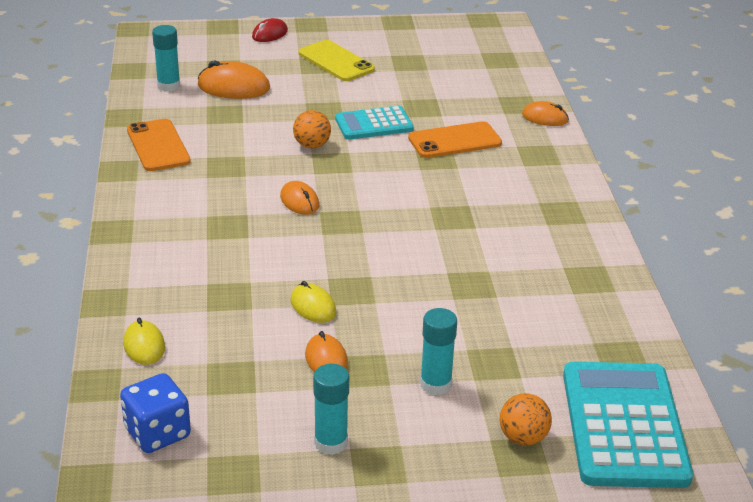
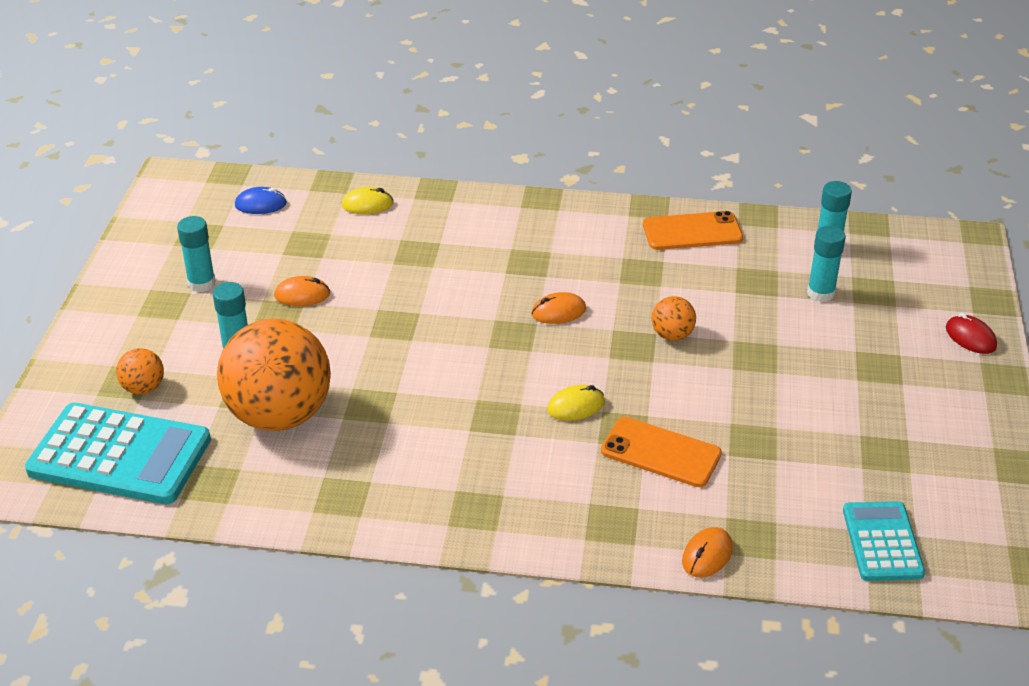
camera: 105 degrees right, 5 degrees up
(157, 433) = (261, 204): blue dice -> blue mouse
(233, 87) = (820, 293): orange mouse -> turquoise glue stick
(313, 306) = (379, 297): yellow mouse -> yellow mouse (576, 406)
(336, 61) = (887, 385): yellow phone -> none
(374, 124) = (713, 391): turquoise calculator -> turquoise calculator (882, 542)
(454, 141) = (660, 453): orange phone -> orange phone turned 60 degrees counterclockwise
(513, 334) = (279, 415): none -> orange ball

